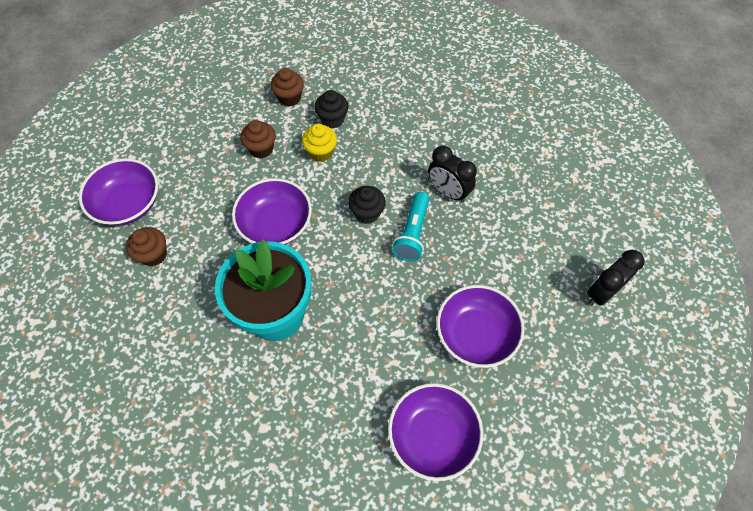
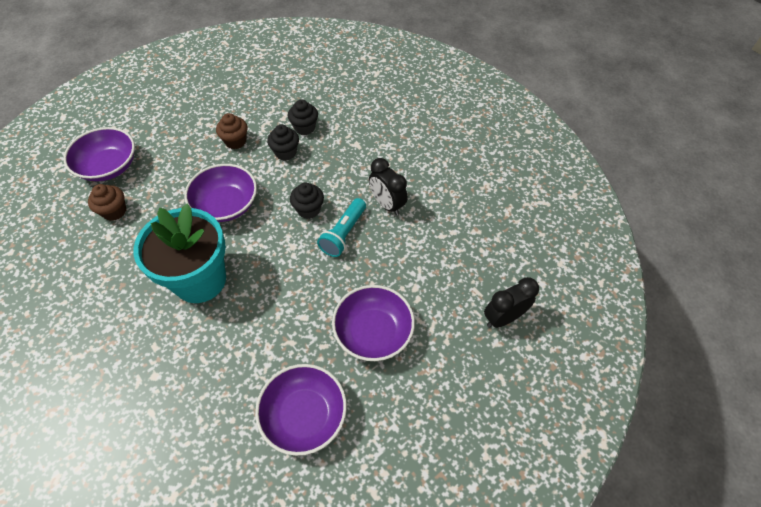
camera: 10 degrees right, 5 degrees down
(289, 98) = (273, 104): brown cupcake -> none
(321, 152) = (285, 152): yellow cupcake -> black cupcake

